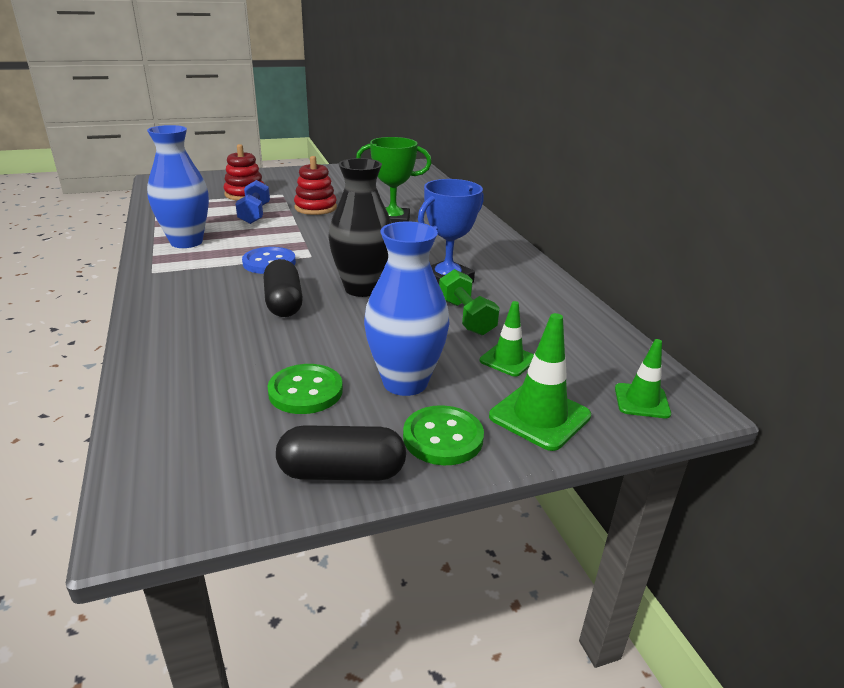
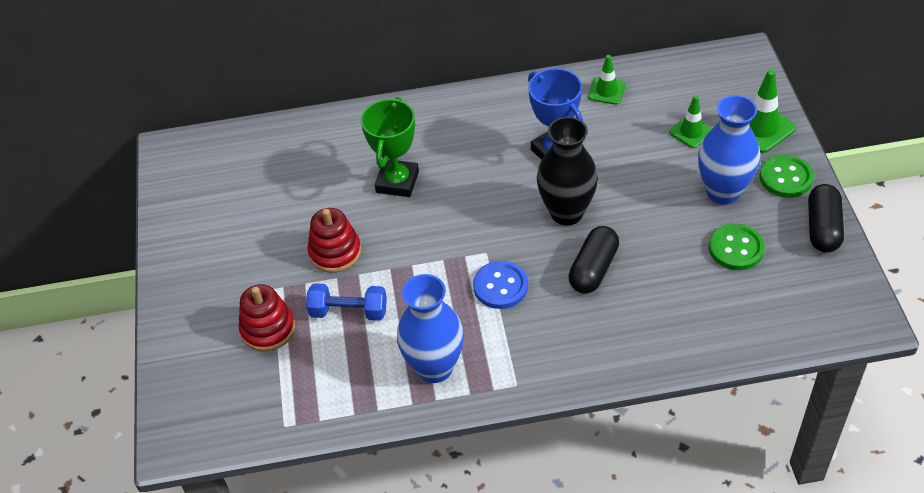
camera: 75 degrees left, 20 degrees up
(283, 303) = (593, 269): black capsule -> black capsule turned 60 degrees counterclockwise
(466, 317) = (624, 147): green dumbbell -> none
(641, 401) = (741, 75): green traffic cone -> green traffic cone (606, 91)

